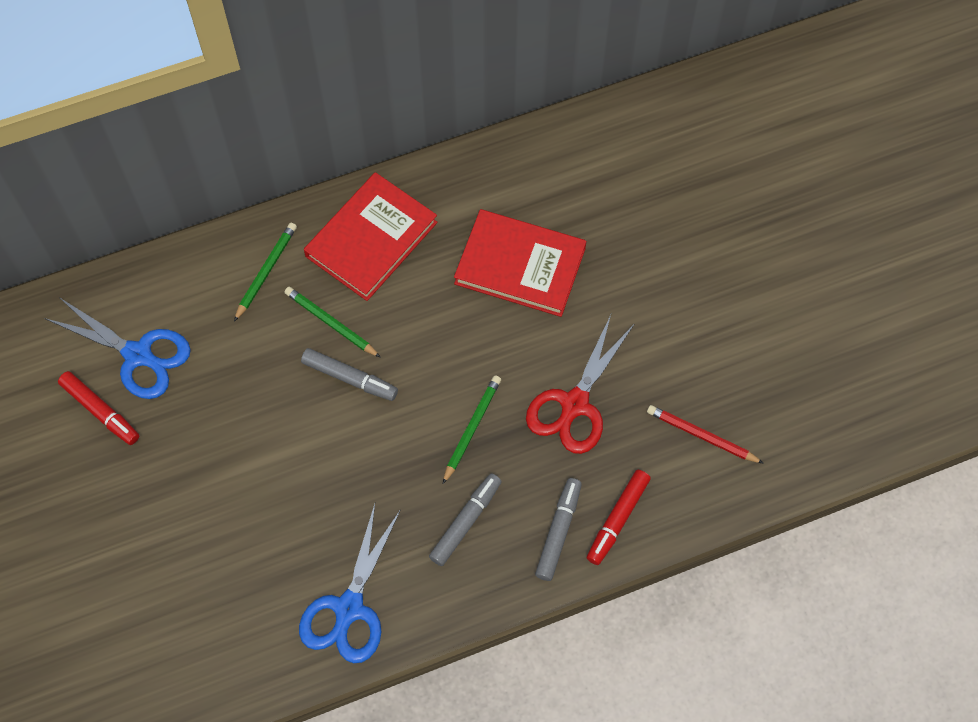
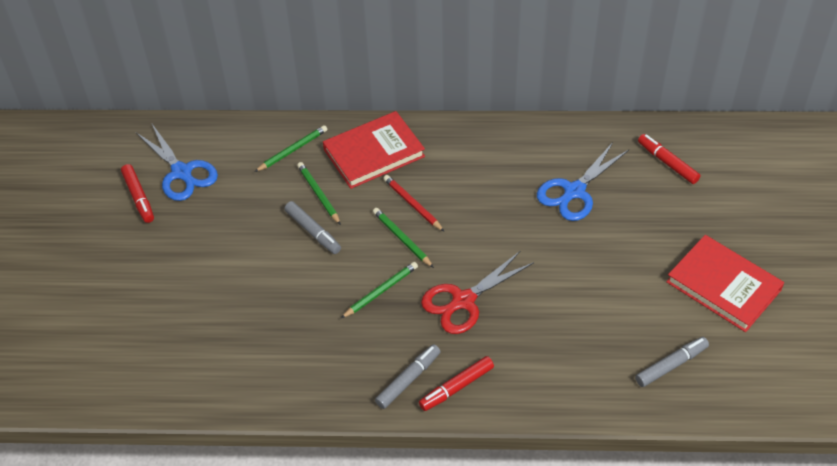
camera: 25 degrees right, 15 degrees down
(349, 609) = (232, 376): blue scissors -> blue scissors (574, 192)
(463, 348) = (402, 239): none -> green pencil
(465, 522) = (344, 349): grey marker -> grey marker (671, 365)
(520, 266) = (469, 201): red book -> red book (723, 286)
(701, 436) = (549, 353): red pencil -> red pencil (412, 204)
(728, 130) = (667, 163): none -> red marker

